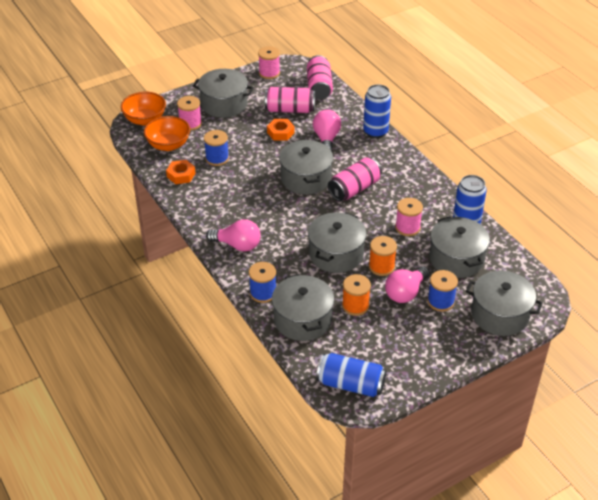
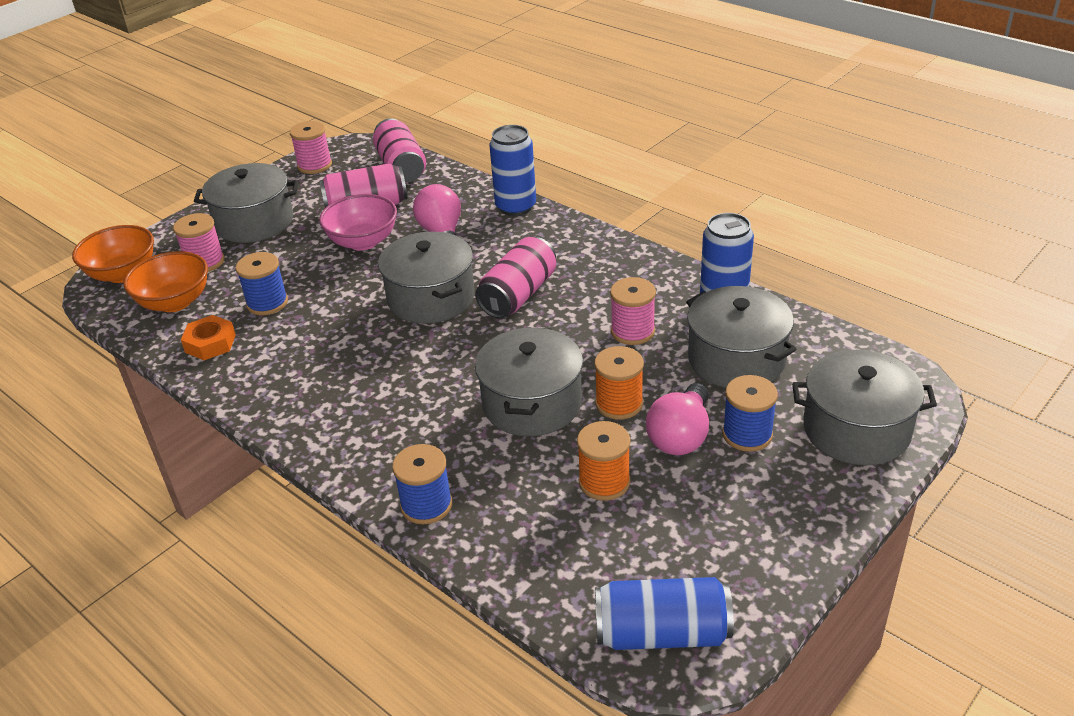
camera: 15 degrees left, 5 degrees down
(237, 245) = (350, 433): pink light bulb -> none
(280, 132) = (363, 242): orange nut -> pink bowl
(302, 319) = (519, 533): grey pot -> none

